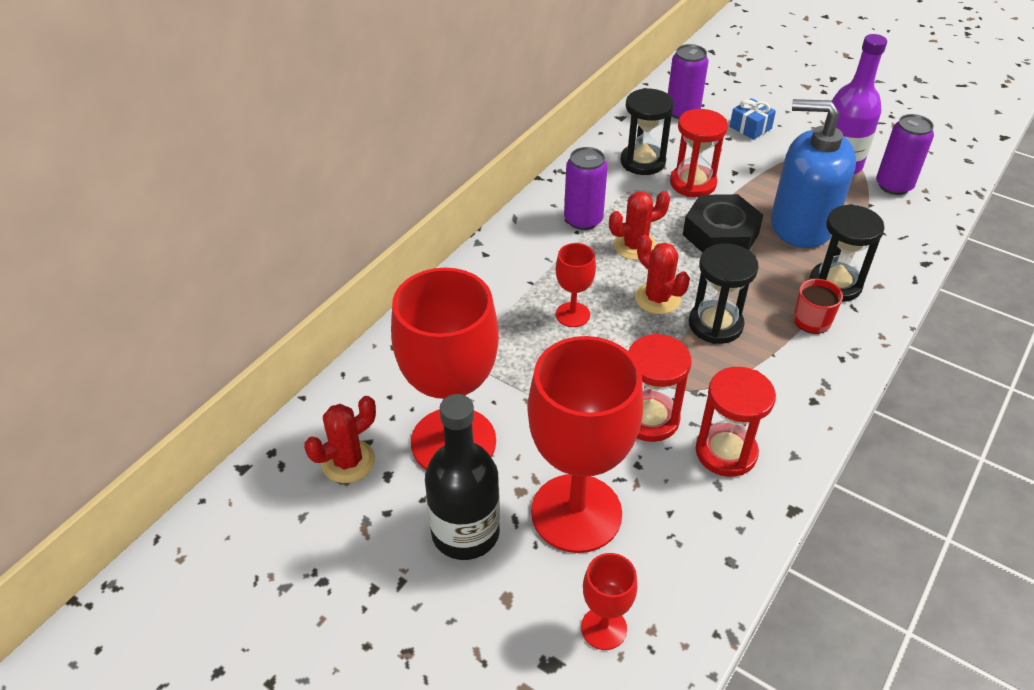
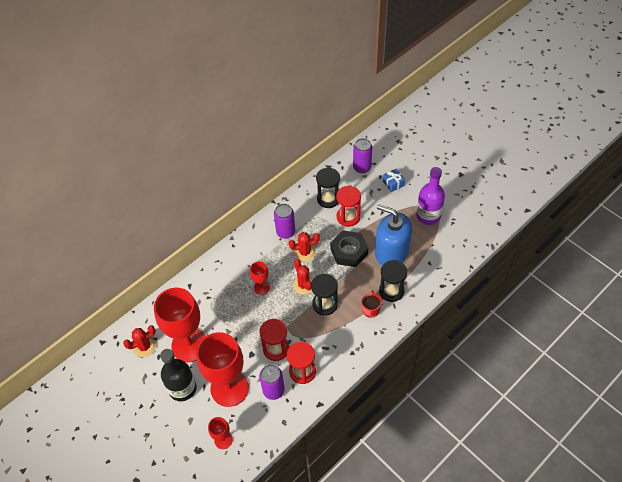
camera: 15 degrees right, 10 degrees up
(893, 185) = (450, 234): purple can -> purple can (273, 390)

